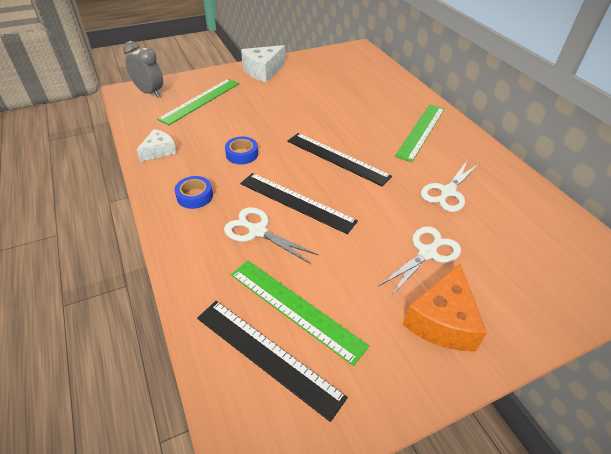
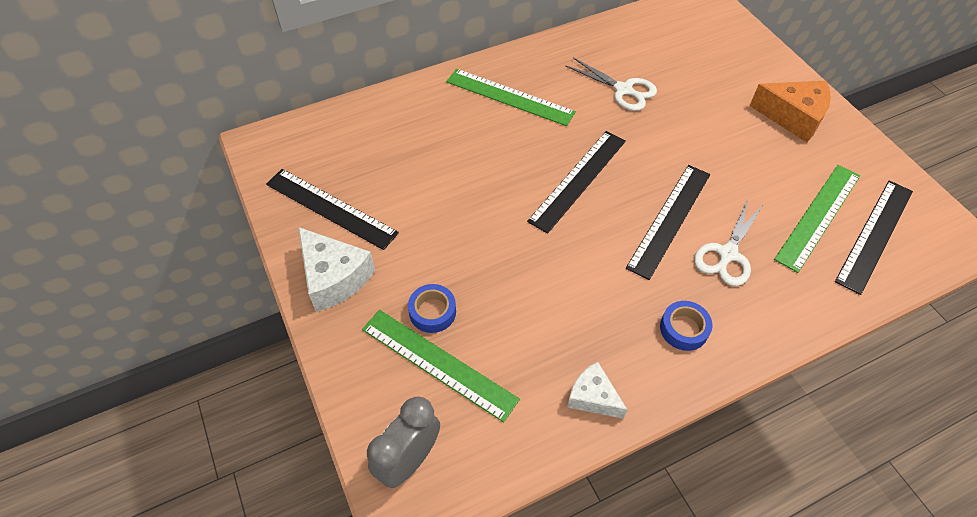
camera: 90 degrees left, 10 degrees up
(242, 154) = (584, 284): blue tape -> blue tape (432, 312)
(311, 69) = (331, 208): none -> black ruler
(427, 253) = (717, 116): white scissors -> none

